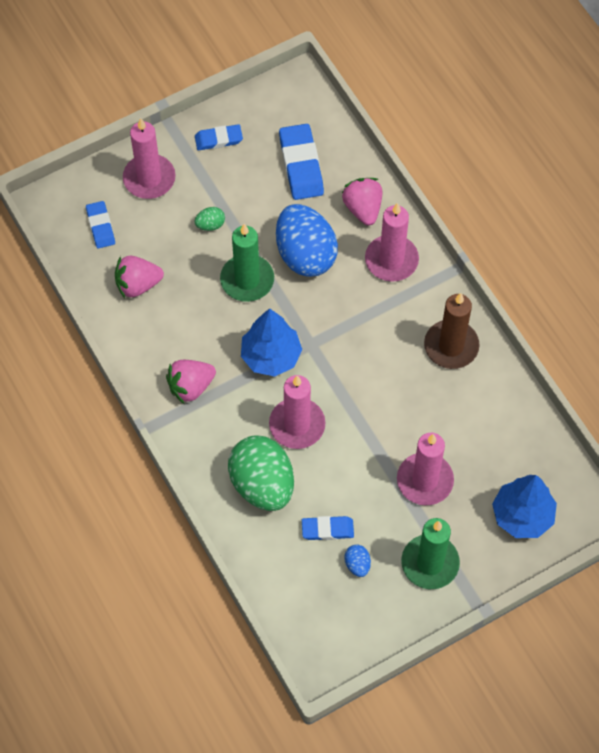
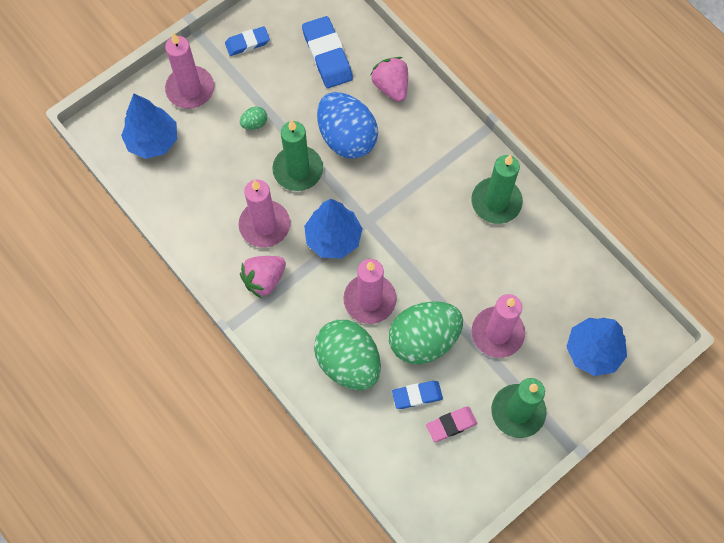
camera: 10 degrees left, 5 degrees up
(100, 226) = (153, 141): blue eraser -> blue tree
(138, 284) = (197, 190): pink strawberry -> none
(345, 474) = (423, 340): none -> green egg
(357, 564) = (451, 425): blue egg -> pink eraser
(391, 260) = (426, 130): pink candle -> pink candle (264, 225)
(451, 346) = (496, 202): brown candle -> green candle

